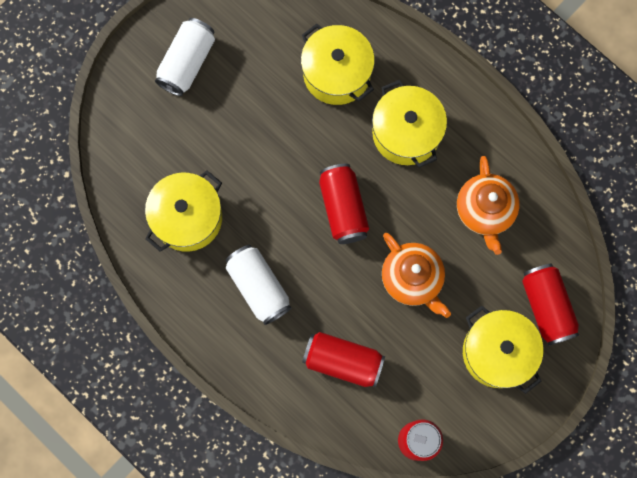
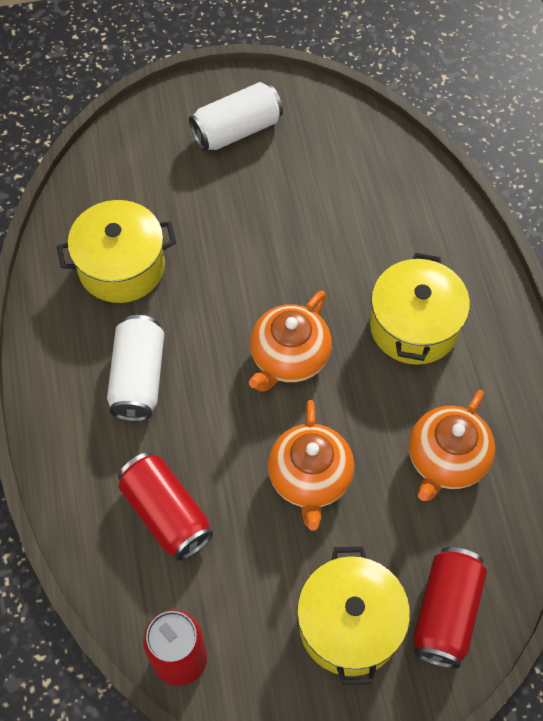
camera: 35 degrees right, 15 degrees down
(336, 73) = (381, 226): yellow pot -> none
(343, 208) = (289, 357): red can -> orange teapot

